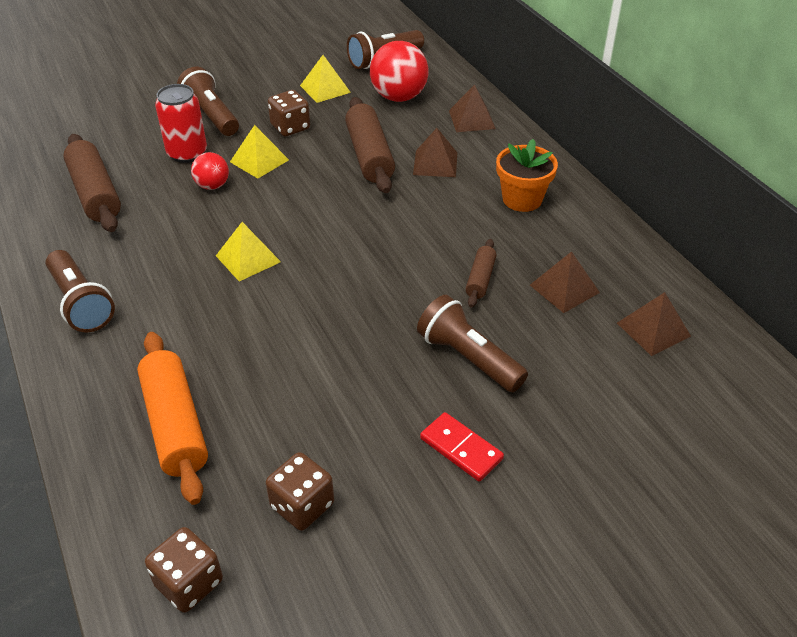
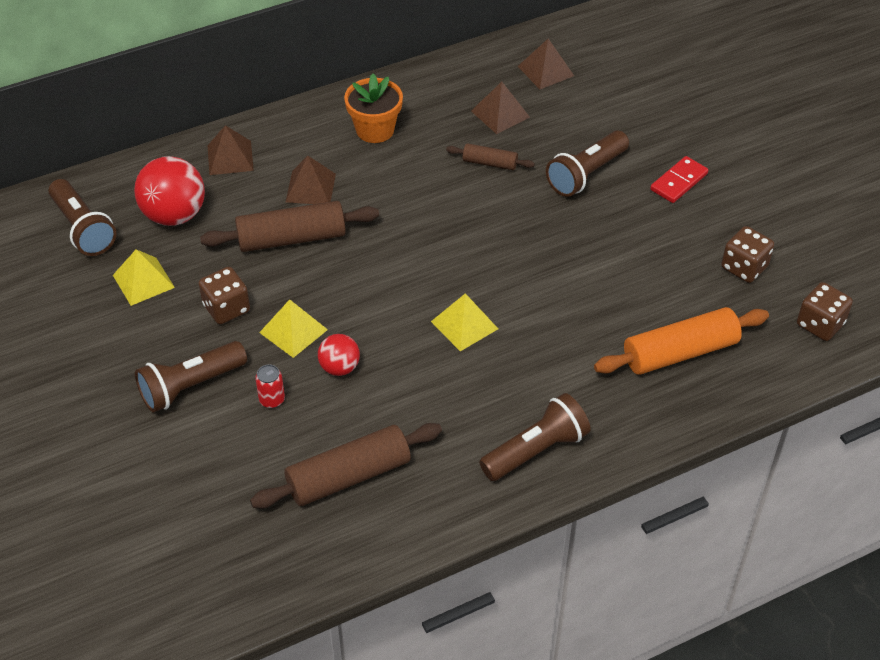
camera: 90 degrees left, 5 degrees up
(187, 153) = (272, 399): red can -> red can, size x0.53

